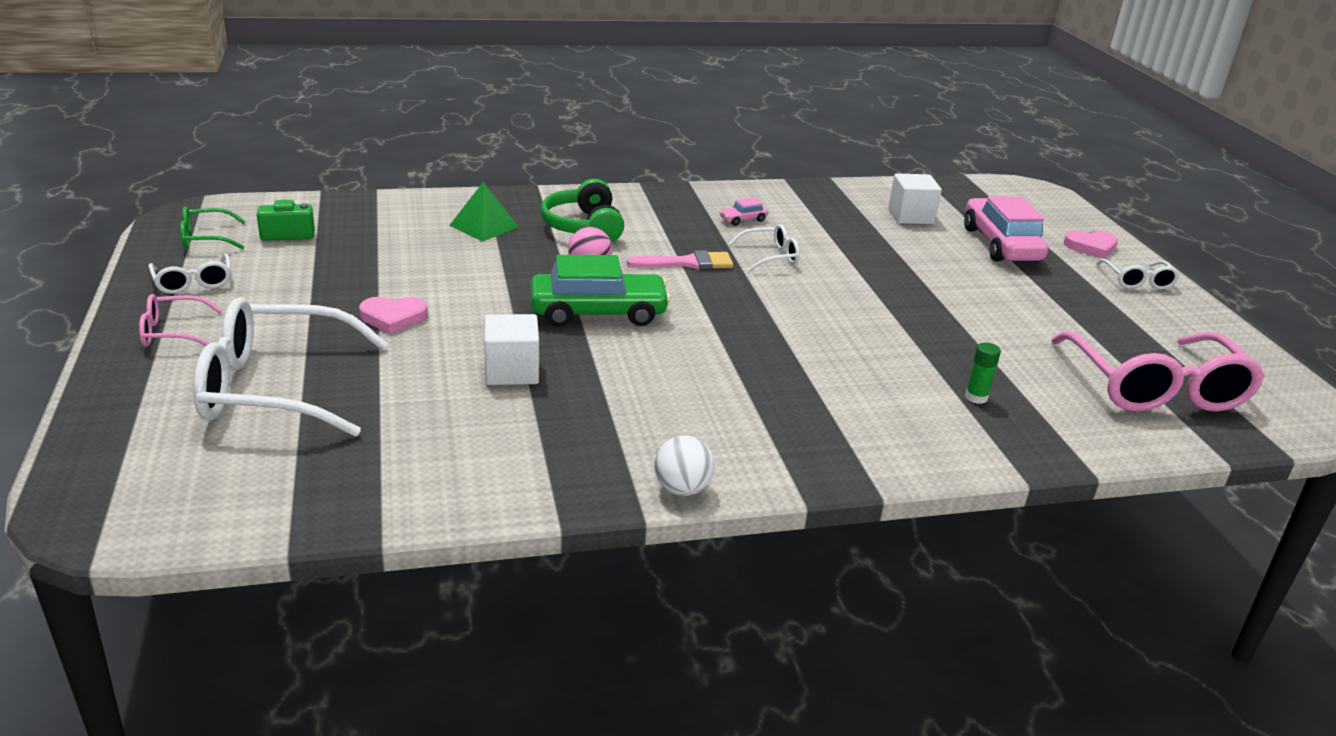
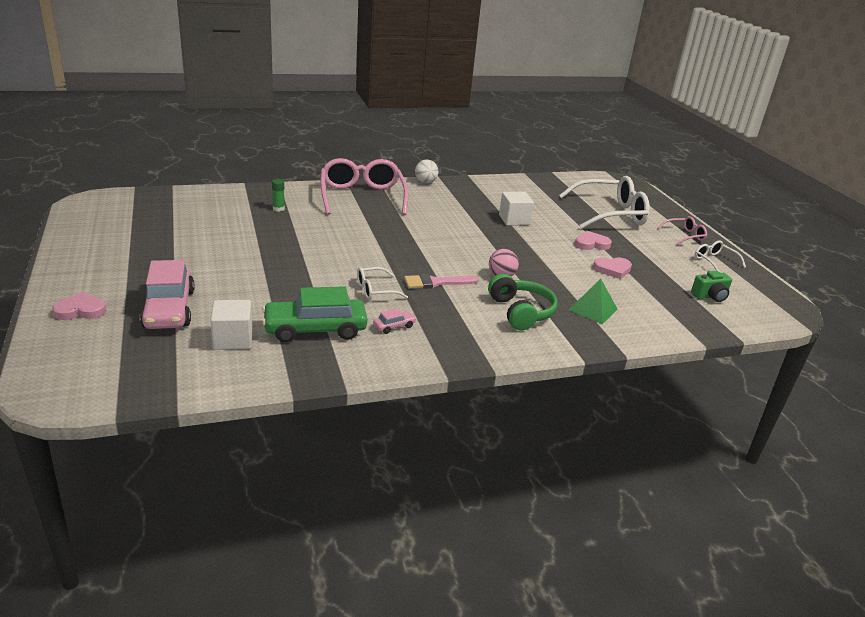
camera: 175 degrees right, 0 degrees up
(205, 238) = (752, 291): green glasses -> none
(401, 273) = (612, 269): none -> pink heart
(598, 312) = (484, 248): green car -> green car (315, 329)
(1137, 281) = (83, 277): white glasses -> none
(1155, 388) = (168, 212): pink glasses -> pink glasses (362, 197)

